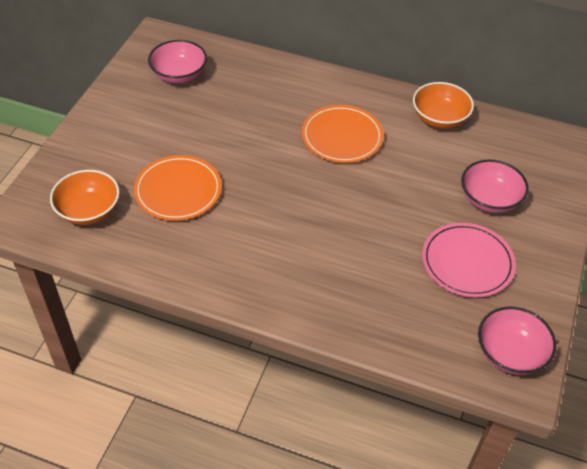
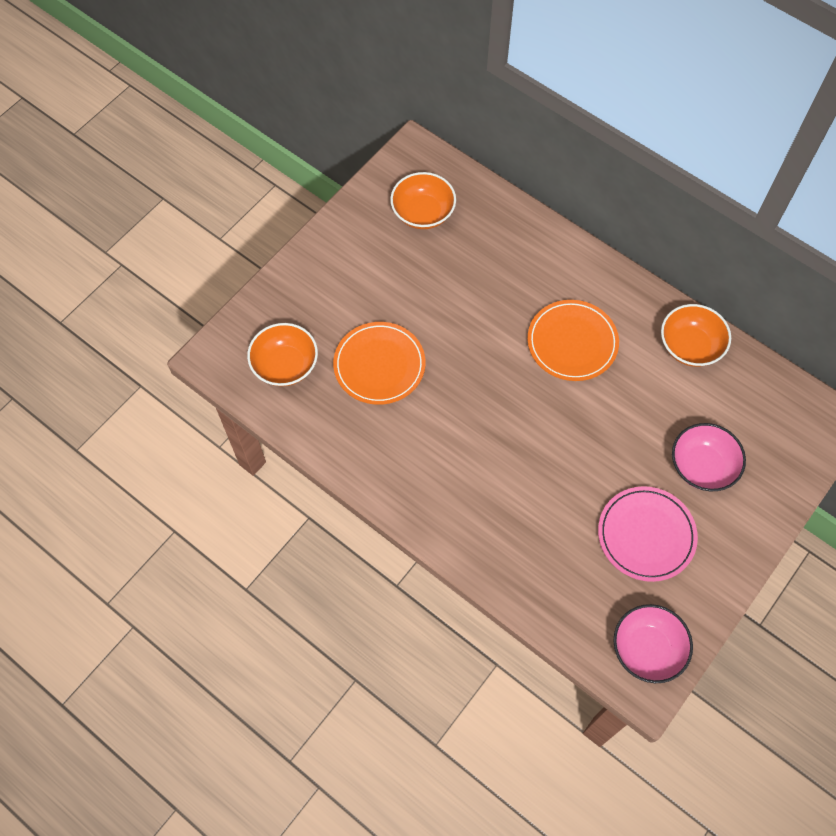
camera: 20 degrees right, 15 degrees up
(179, 75) = (423, 213): pink bowl -> orange bowl

